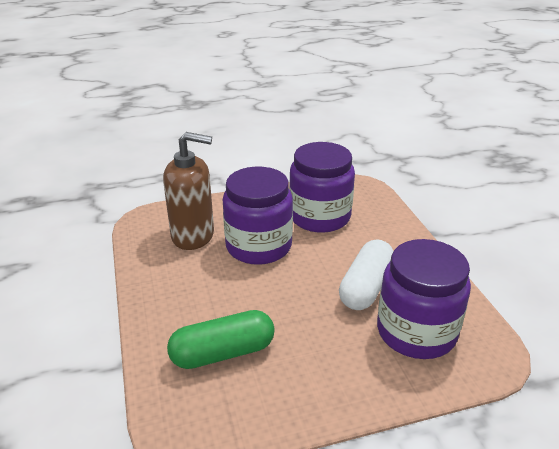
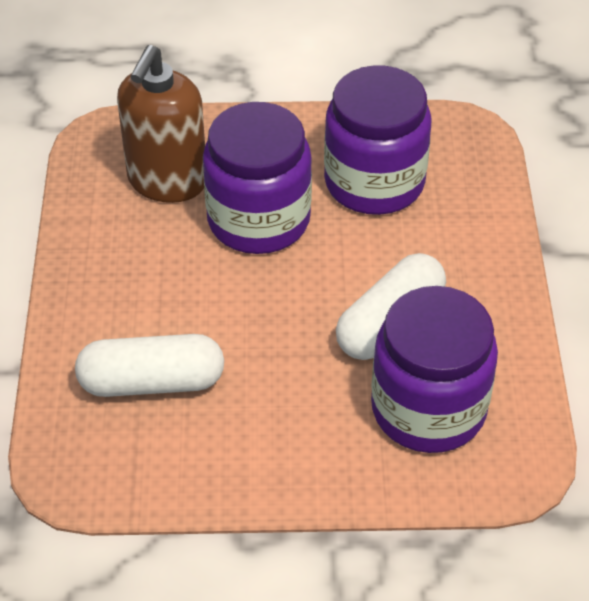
camera: 15 degrees right, 15 degrees up
(193, 236) = (167, 181): brown soap dispenser -> brown soap dispenser turned 90 degrees clockwise
(223, 353) = (152, 382): green capsule -> white capsule

